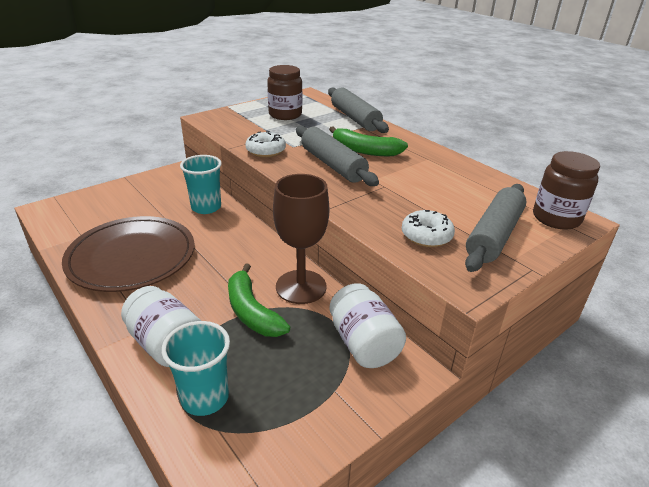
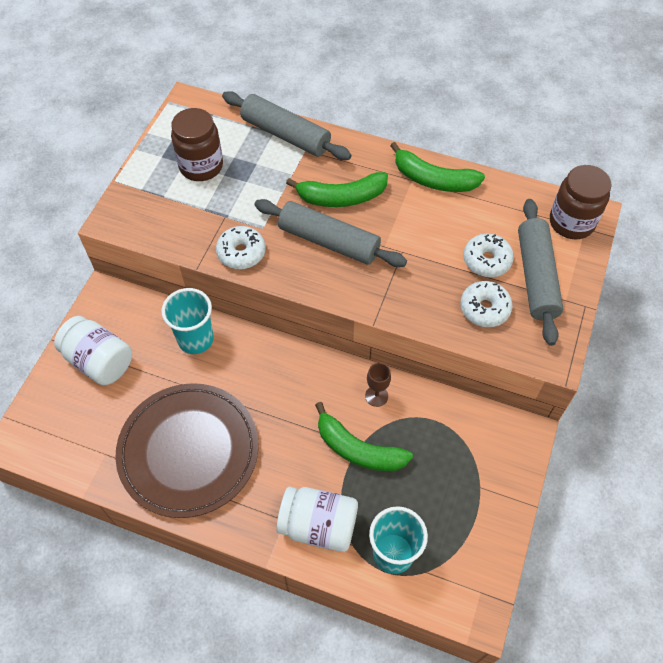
camera: 30 degrees left, 25 degrees up
(301, 287) = (376, 396): brown goblet -> brown goblet, size x0.44
(363, 343) = (470, 429): white jar -> white jar (99, 361)
(445, 163) = (433, 179): none -> green banana
(454, 212) = (487, 260): none -> white donut

